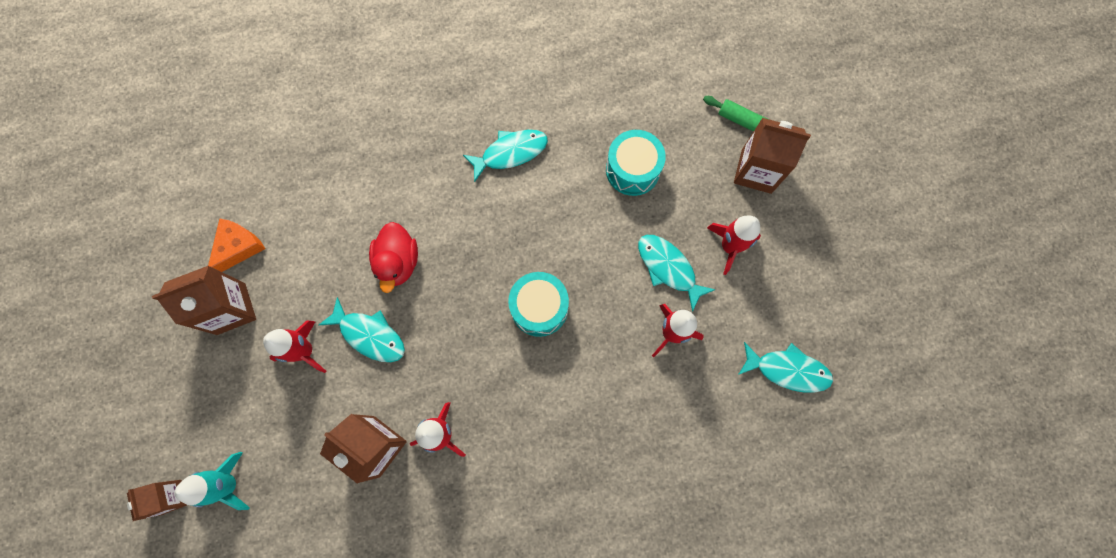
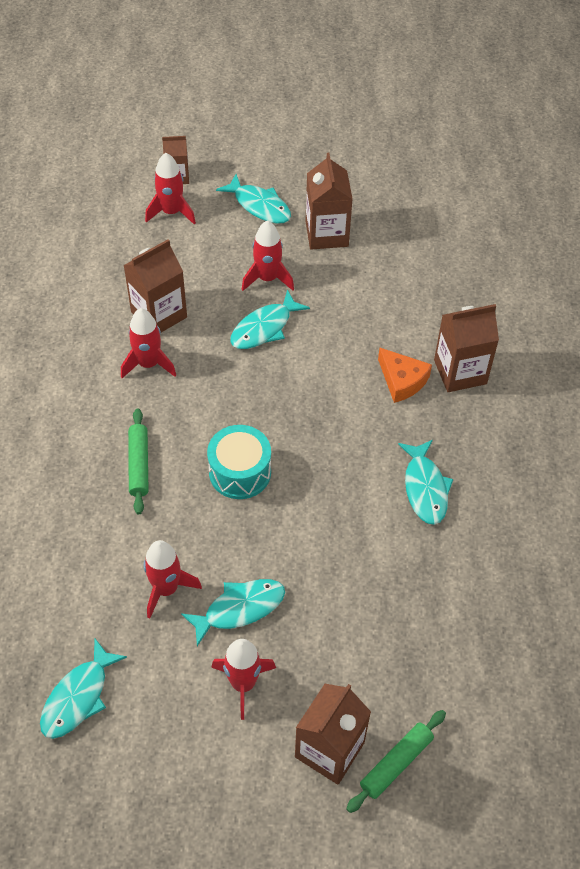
camera: 105 degrees right, 20 degrees down
(202, 390) = (259, 206): none -> turquoise fish
(229, 484) = (171, 212): turquoise rocket -> red rocket
(238, 247) = (385, 247): orange cheese -> orange cheese (402, 380)
(380, 149) = (460, 372): none -> brown carton
(398, 262) = (330, 363): red duck -> none
(558, 401) = (139, 465): none -> green rolling pin
(632, 170) = (370, 607): turquoise drum -> none

